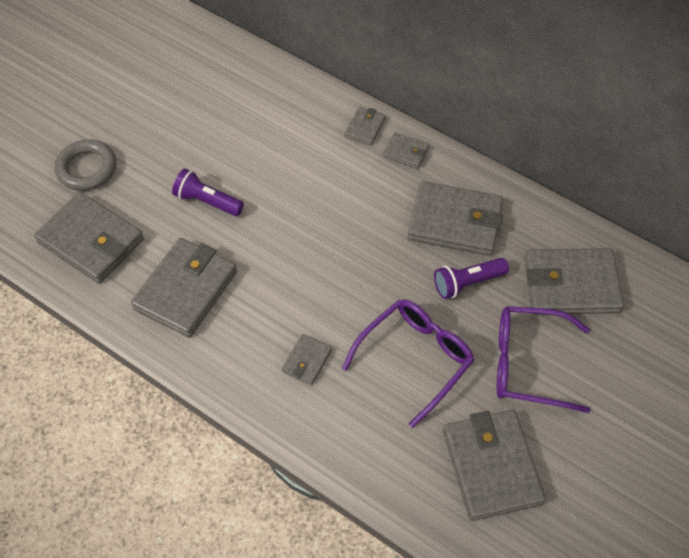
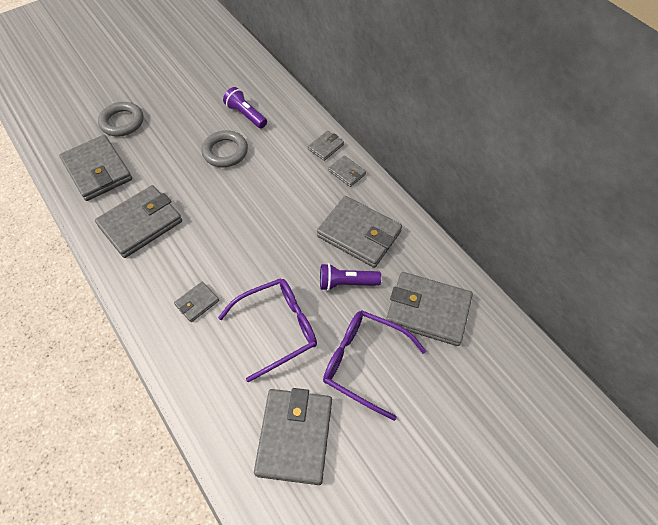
camera: 20 degrees right, 0 degrees up
(207, 201) = (188, 166): purple flashlight -> purple flashlight (246, 115)
(243, 169) = (225, 152): none -> grey ring

